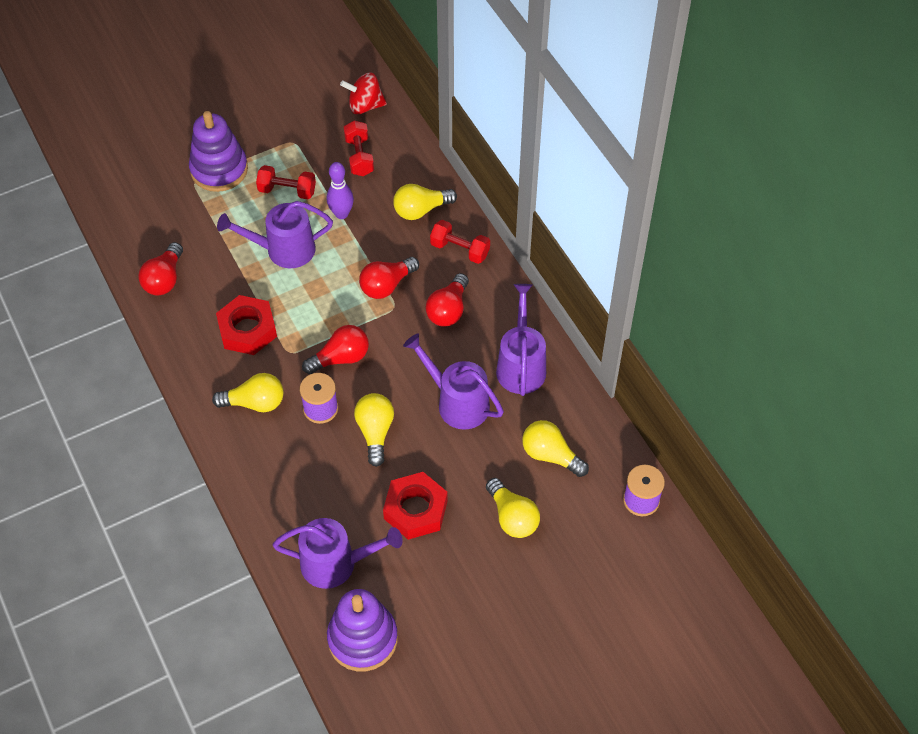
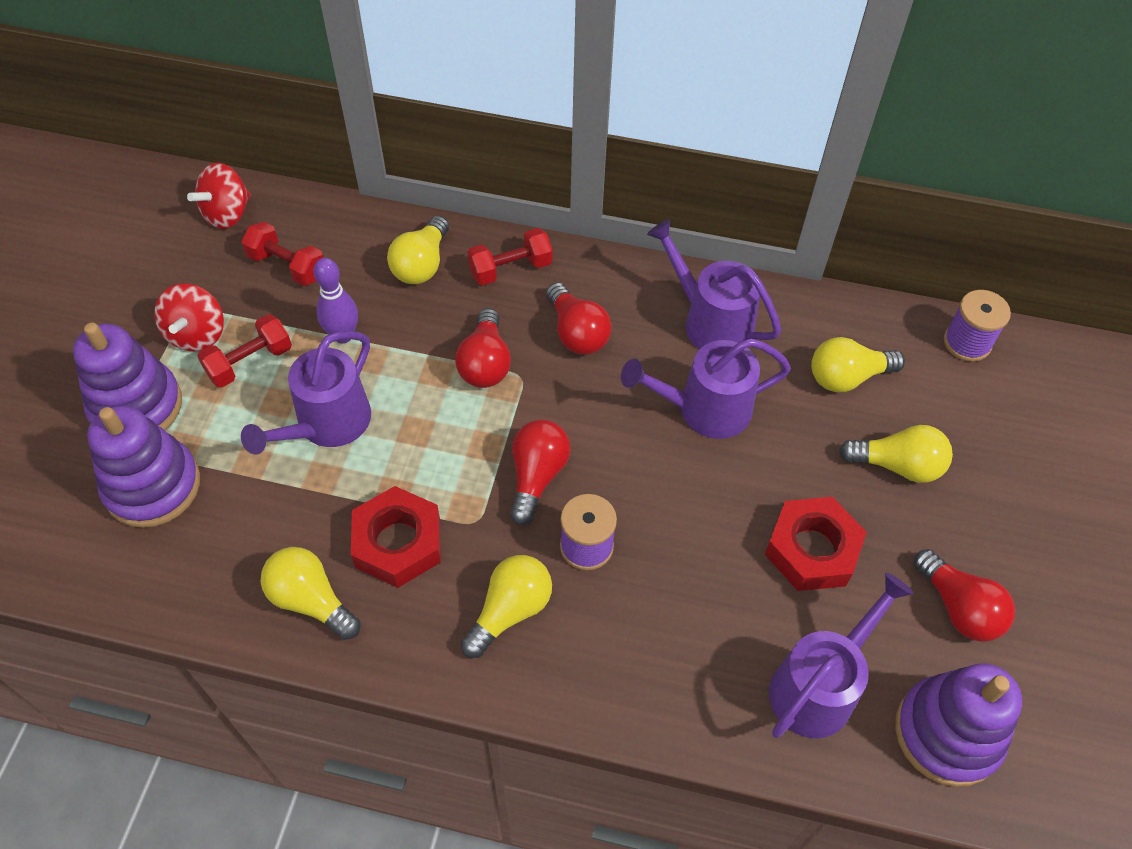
camera: 50 degrees left, 0 degrees up
(164, 279) = (223, 580): red light bulb -> red light bulb (958, 607)
(185, 212) = (152, 486): none -> purple stacking toy
(281, 157) = (197, 334): none -> red spinning top
(375, 432) = (671, 514): yellow light bulb -> yellow light bulb (311, 600)

